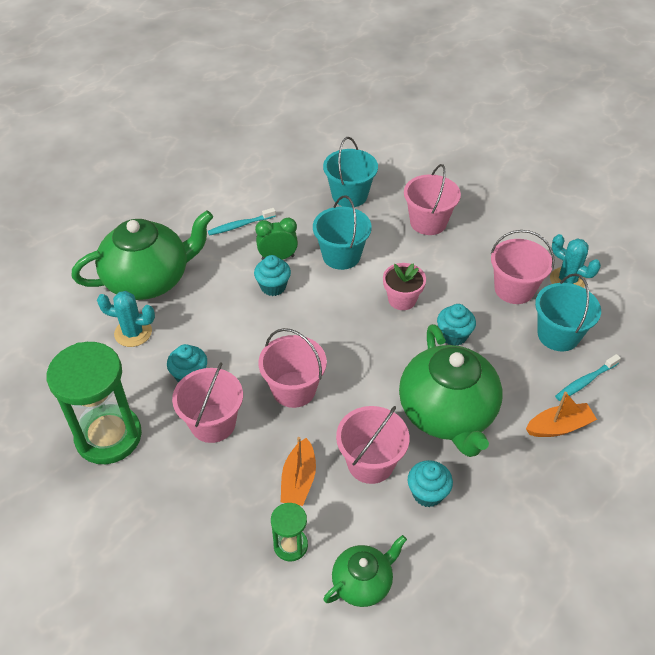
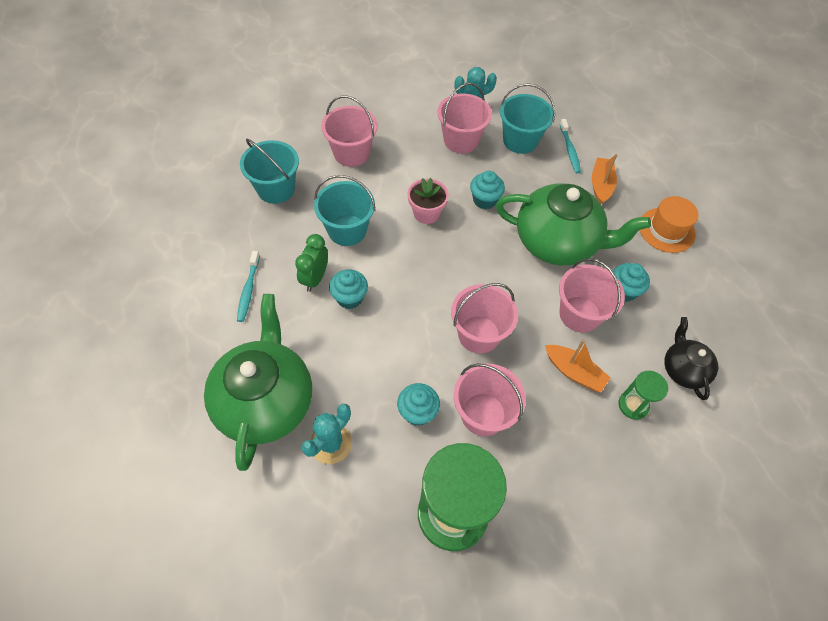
camera: 65 degrees left, 10 degrees up
(363, 582) = (683, 369): green teapot -> black teapot
(547, 512) = (666, 230): none -> orange hat

